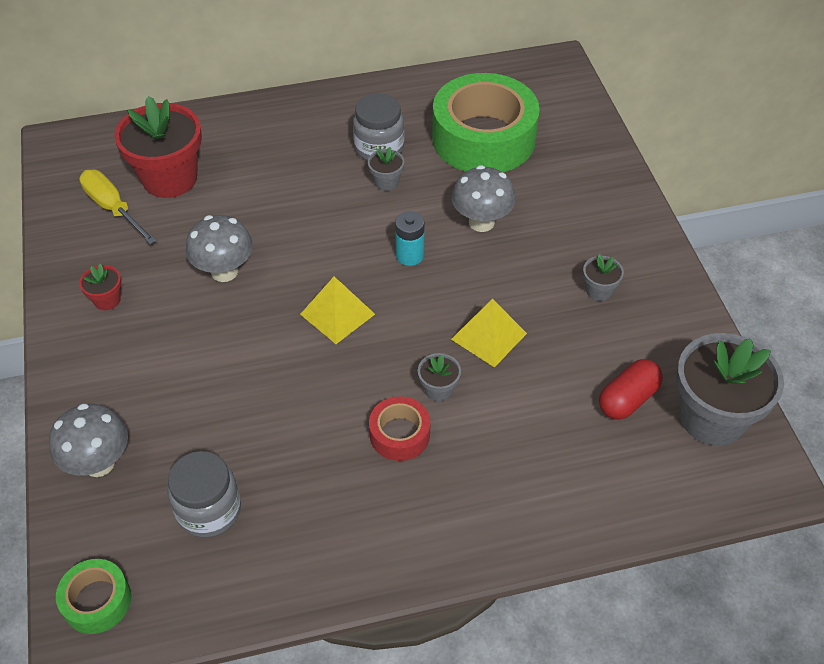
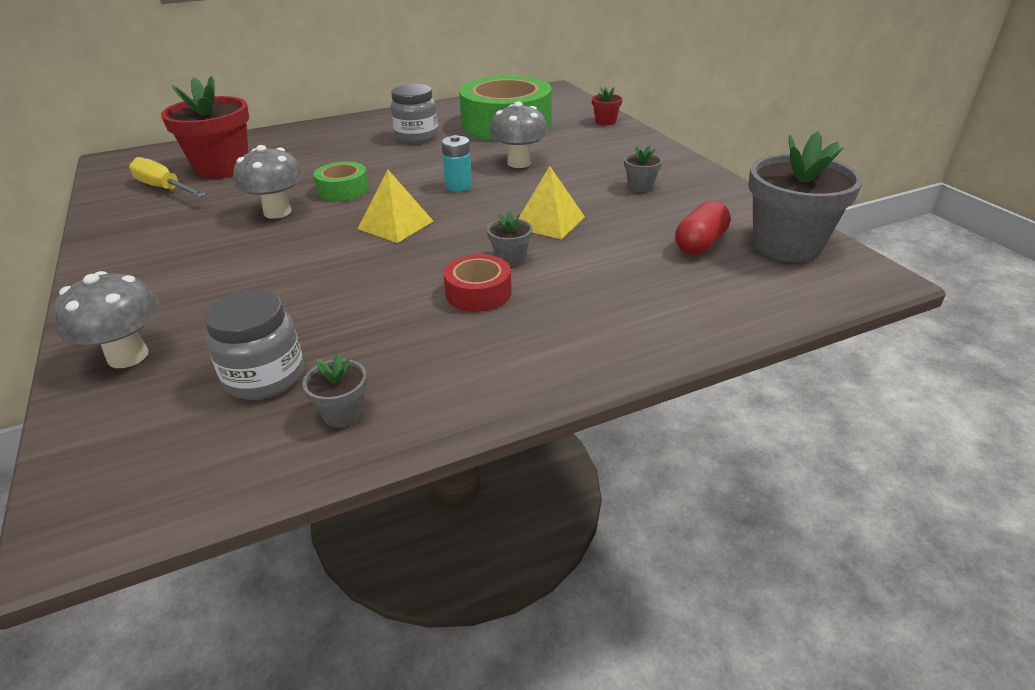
camera: 10 degrees left, 15 degrees down
(97, 601) = (108, 482): green tape -> green tape (343, 190)
(107, 300) = (152, 241): red flower pot -> red flower pot (605, 122)
(386, 182) = (427, 152): grey flower pot -> grey flower pot (343, 413)

